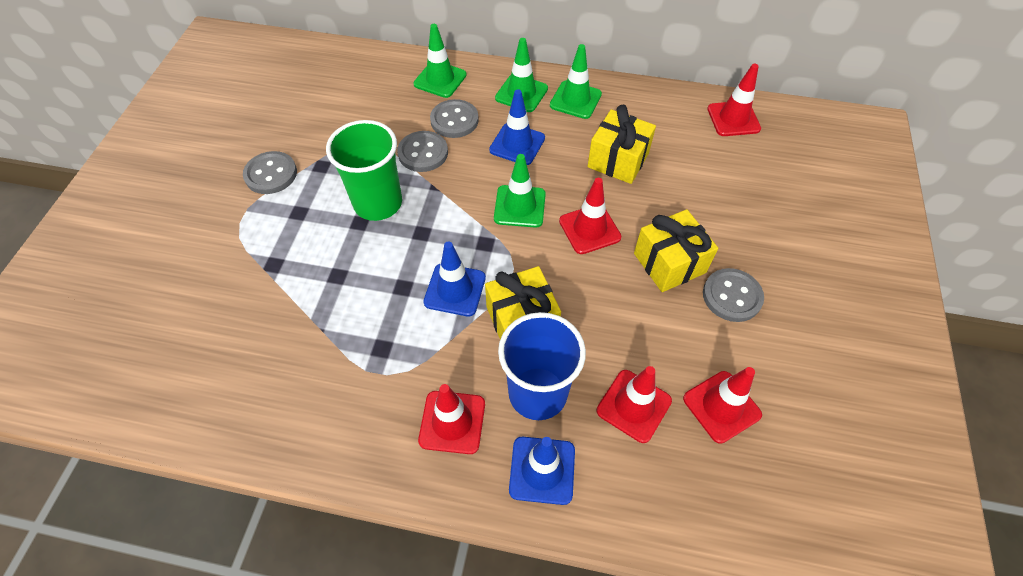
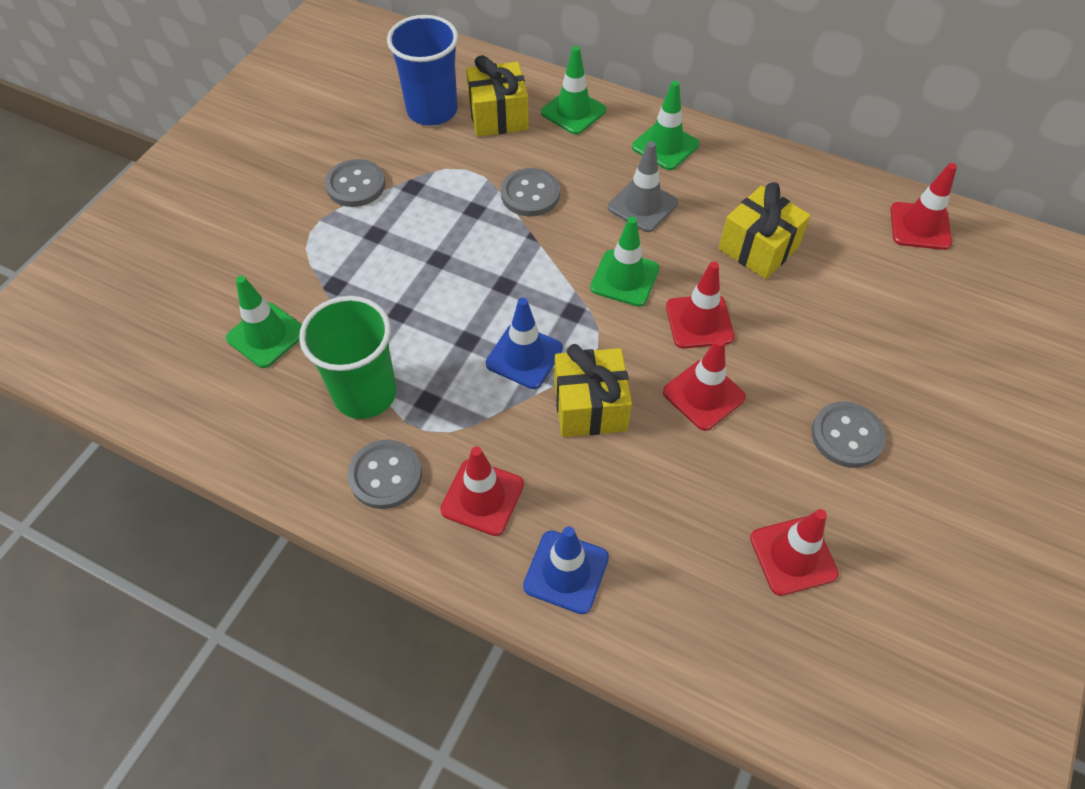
camera: 15 degrees right, 0 degrees up
(378, 203) = (464, 241): green cup -> green cup (365, 393)
(454, 120) = (577, 163): grey button -> grey button (385, 475)
(517, 144) = (642, 205): blue traffic cone -> grey traffic cone
(537, 393) = (585, 489): blue cup -> blue cup (432, 110)
(575, 100) = (728, 166): green traffic cone -> green traffic cone (266, 335)
(633, 406) = (690, 530): red traffic cone -> red traffic cone (703, 395)
(669, 263) = (783, 381): yellow gift -> yellow gift (498, 116)

